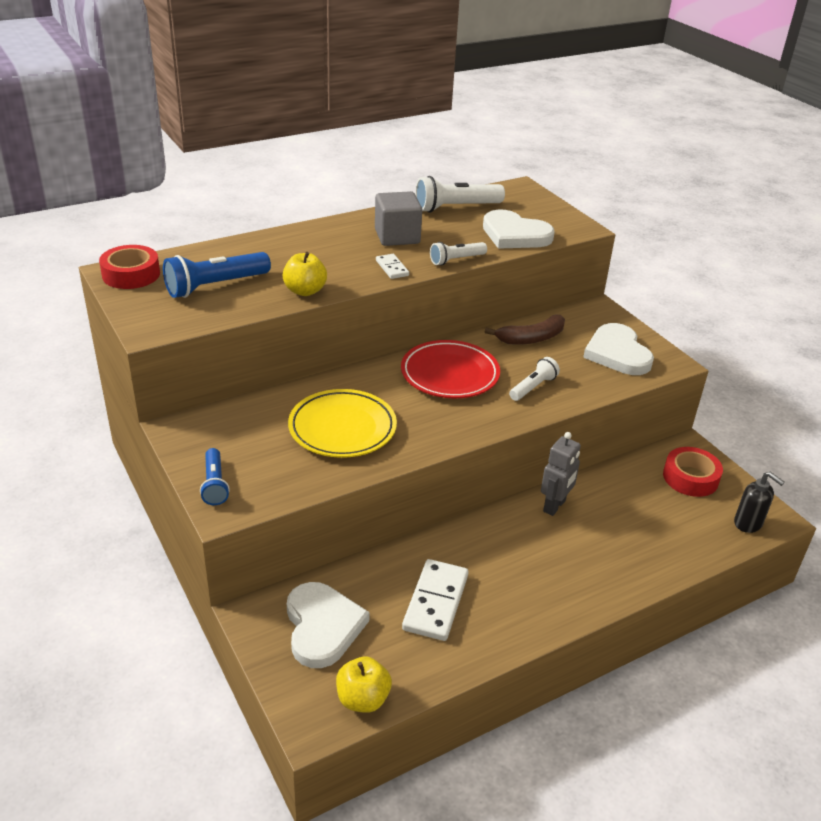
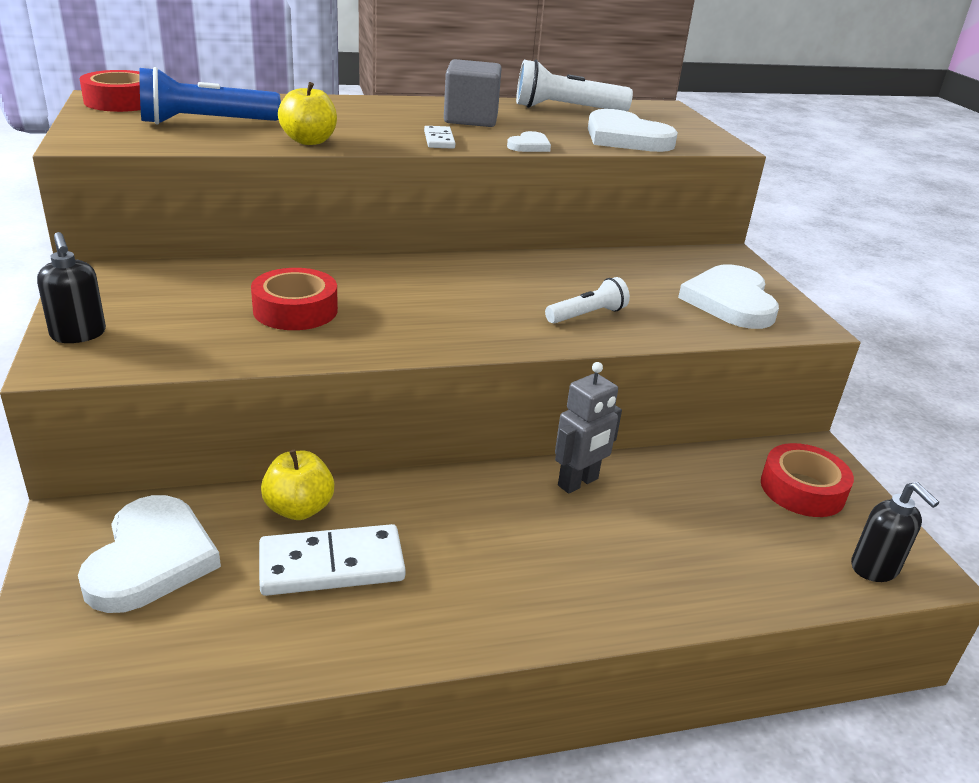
camera: 15 degrees right, 5 degrees down
(215, 484) = (78, 334): blue flashlight -> black soap dispenser
(342, 428) = (295, 310): yellow plate -> red tape
(363, 699) = (132, 672): yellow apple -> yellow apple (299, 509)
(436, 602) = (331, 565): white domino -> white domino turned 45 degrees clockwise
(450, 374) = (481, 283): red plate -> none
(456, 260) = (529, 146): white flashlight -> white heart
(531, 338) = (616, 268): brown banana -> none

